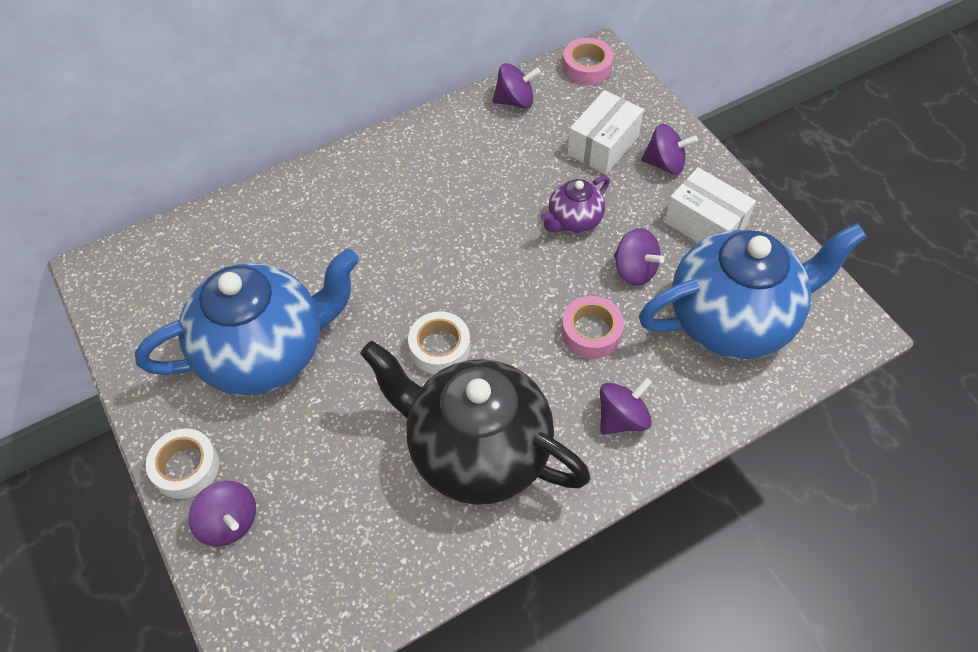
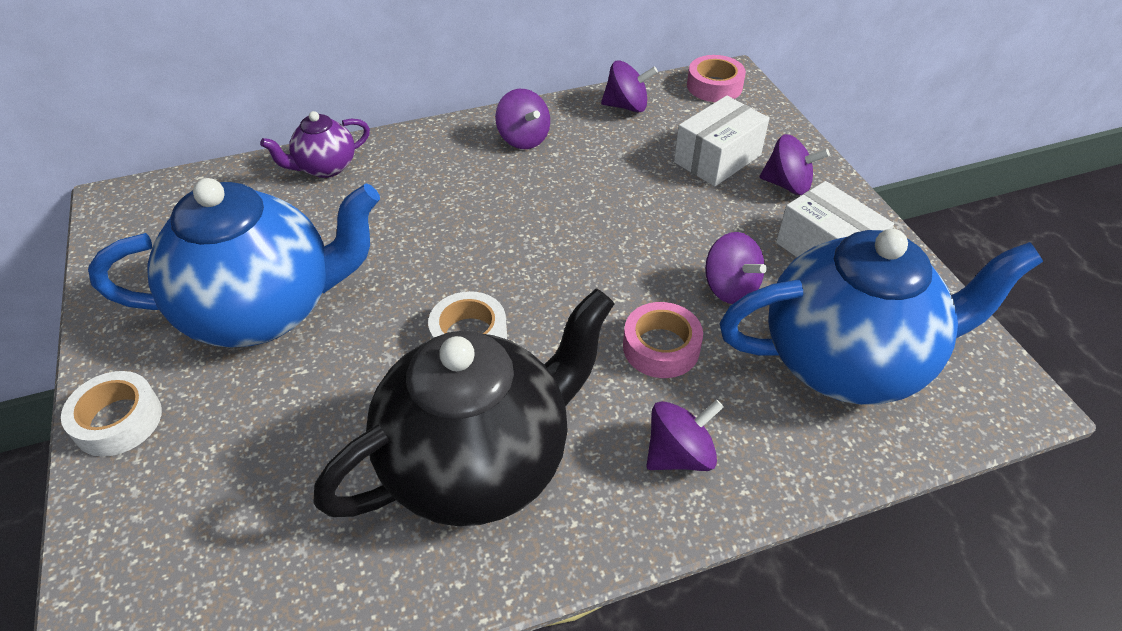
camera: 10 degrees right, 10 degrees down
(229, 522) = (140, 495): purple spinning top -> purple spinning top (523, 139)
(477, 451) = (479, 463): black teapot -> black teapot turned 105 degrees clockwise
(574, 221) = (666, 227): purple teapot -> purple teapot (325, 167)

